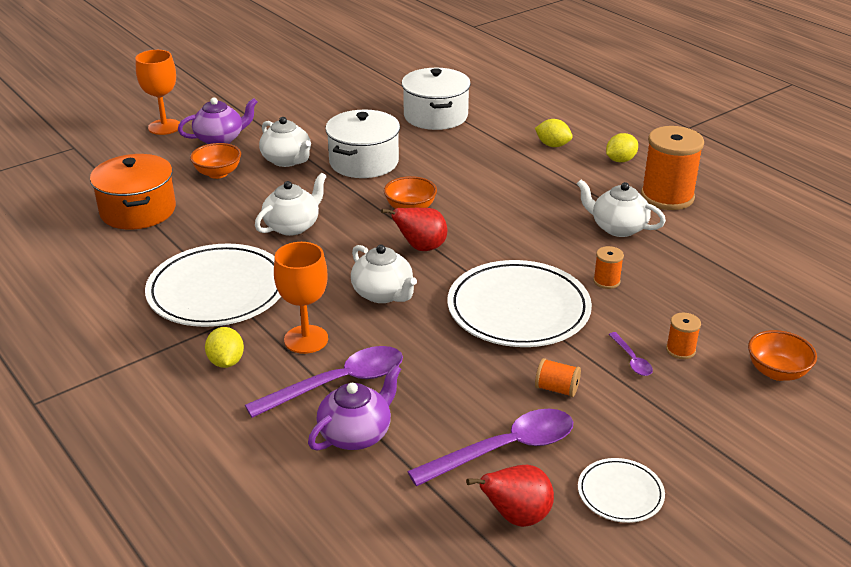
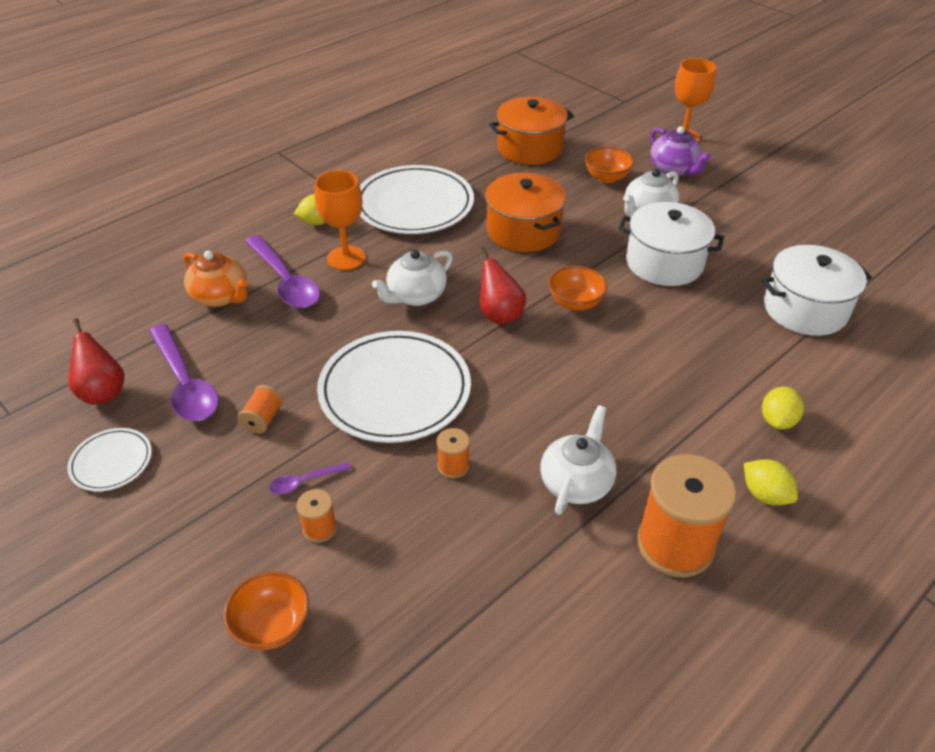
camera: 85 degrees right, 10 degrees up
(292, 226) = (523, 231): white teapot -> orange pot
(356, 434) = (221, 297): purple teapot -> orange teapot

